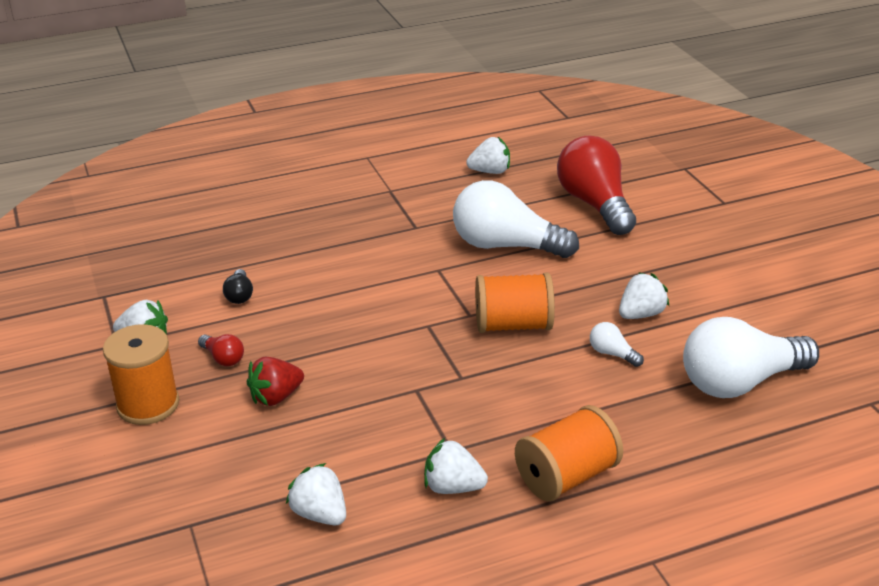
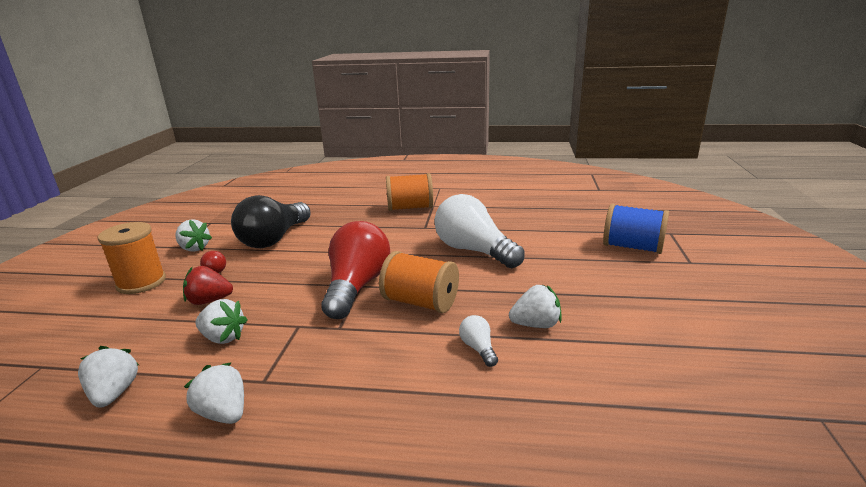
camera: 30 degrees right, 10 degrees down
(239, 295) = (274, 239): black light bulb -> black light bulb, size x2.42
(490, 171) = (510, 208): white strawberry -> white strawberry (223, 337)
(566, 476) = (320, 445): orange spool -> orange spool (410, 208)
(595, 204) = (570, 240): red light bulb -> red light bulb (357, 287)
(661, 197) = (632, 247): none -> blue spool
(740, 382) = (584, 418): white light bulb -> none

